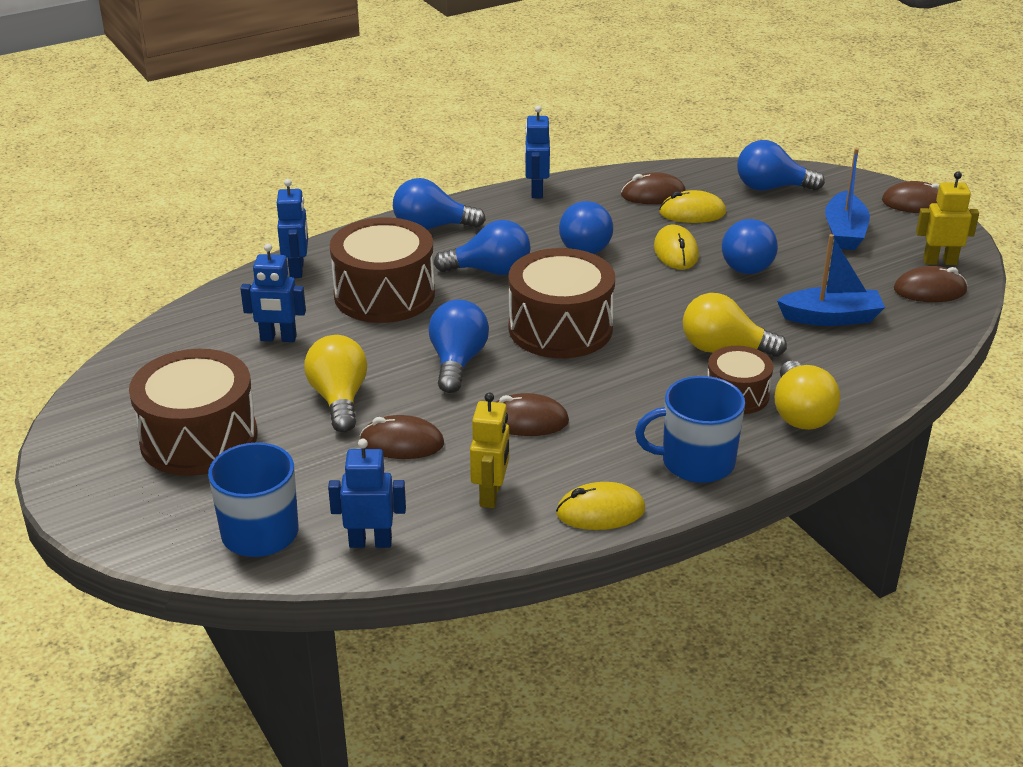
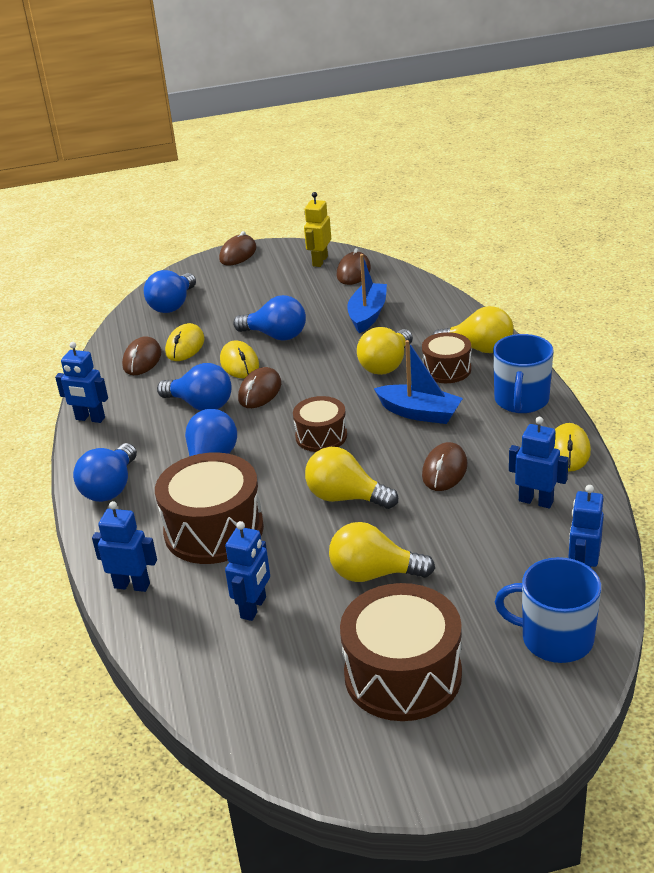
camera: 70 degrees left, 0 degrees up
(402, 443) = (453, 542): brown mouse -> brown mouse (260, 391)
(457, 362) = (345, 497): blue light bulb -> yellow light bulb
(491, 495) = (536, 501): yellow robot -> blue robot
(560, 328) = (321, 436): brown drum -> brown drum, size x0.57
(676, 252) = (239, 363): yellow mouse -> yellow mouse turned 60 degrees clockwise
(844, 232) = (258, 288): blue boat -> blue boat (419, 413)

